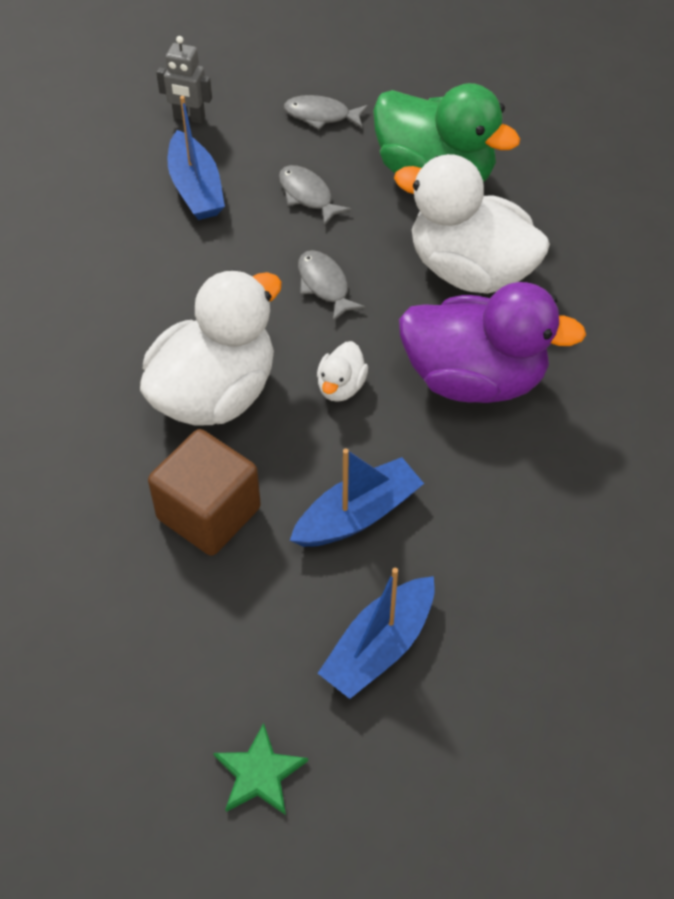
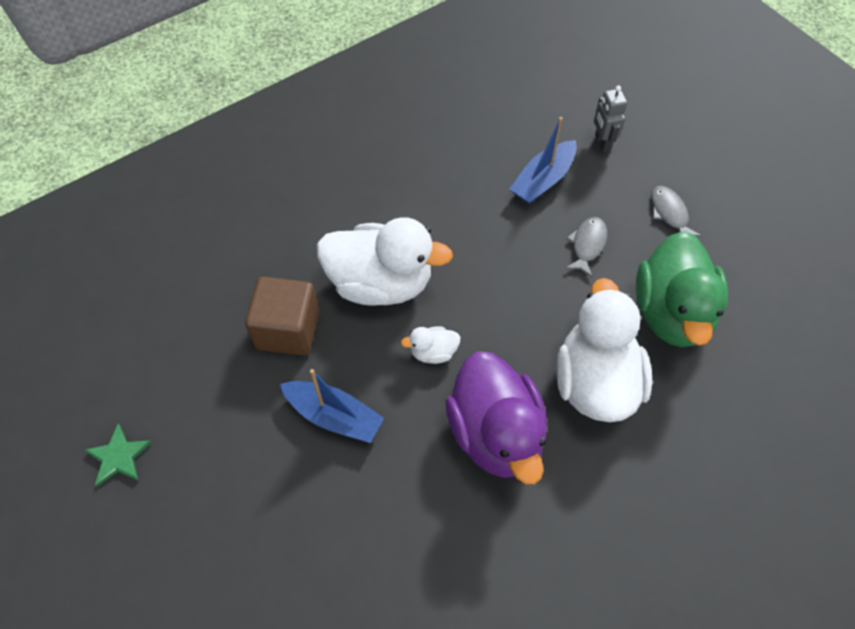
camera: 60 degrees right, 5 degrees up
(324, 285) = (514, 297): grey fish -> none
(379, 647) = (239, 481): blue boat -> none

